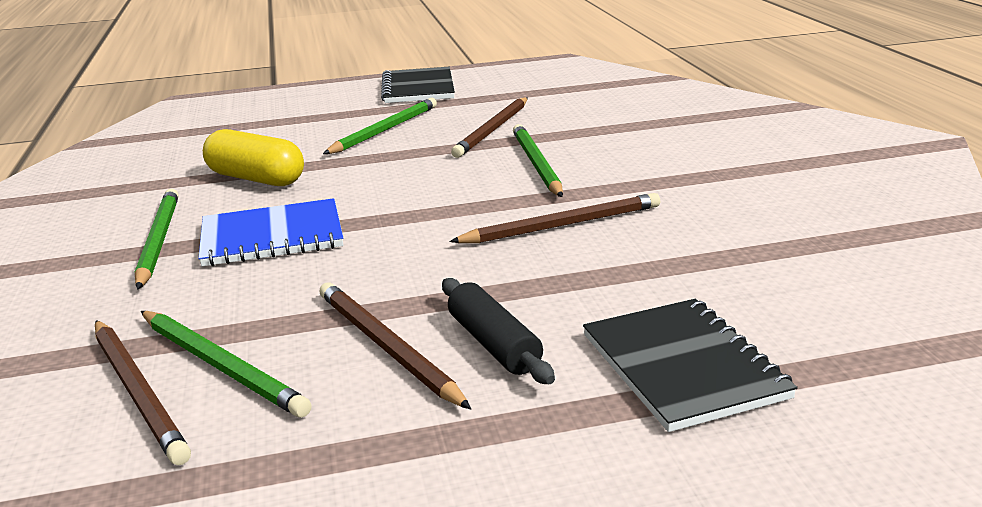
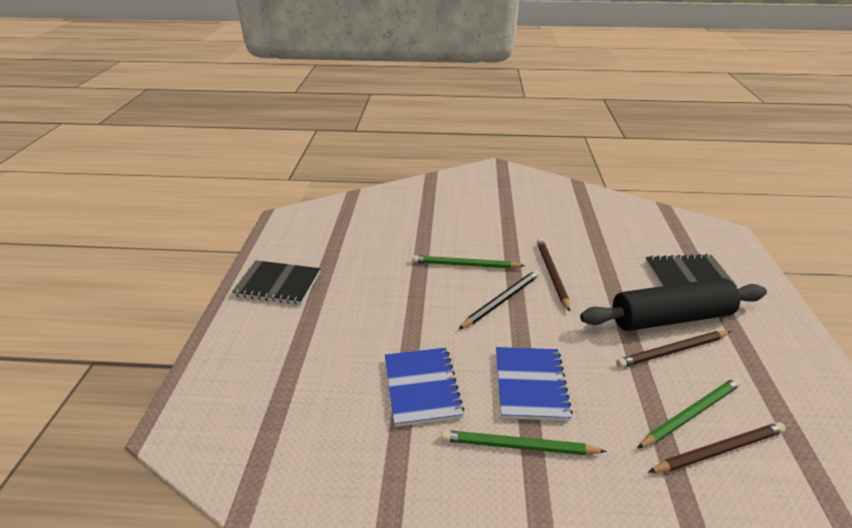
camera: 75 degrees left, 10 degrees up
(256, 179) = (422, 387): yellow capsule -> blue notebook
(385, 130) = (362, 312): green pencil -> none
(458, 198) = (501, 300): none -> black pencil
(493, 130) = (397, 269): brown pencil -> none
(494, 344) = (670, 318): black rolling pin -> black rolling pin, size x2.03

